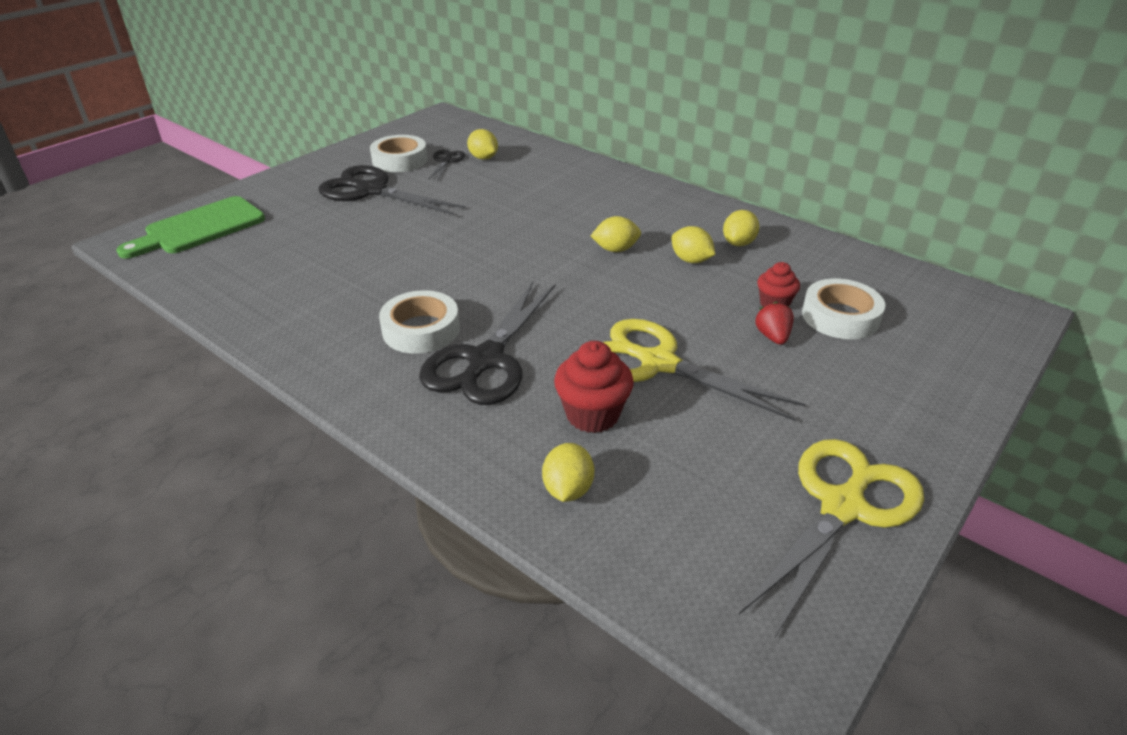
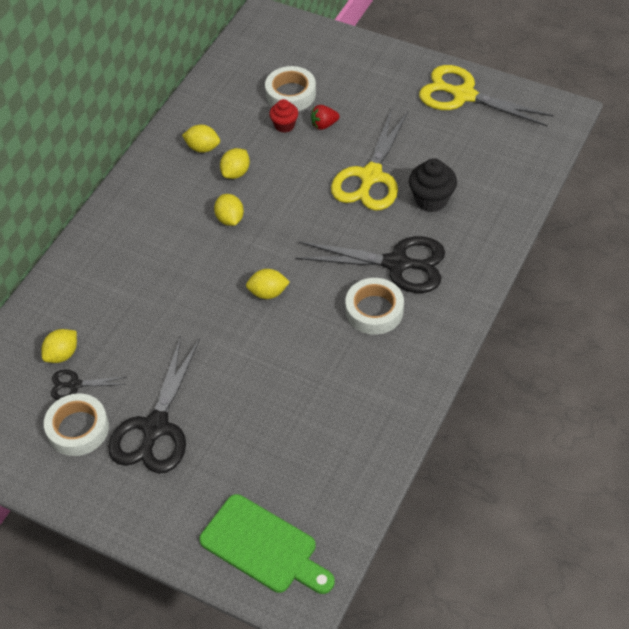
camera: 100 degrees left, 15 degrees up
(568, 489) = (495, 200): yellow lemon -> yellow lemon (268, 293)
(592, 415) = (431, 200): red cupcake -> black cupcake

